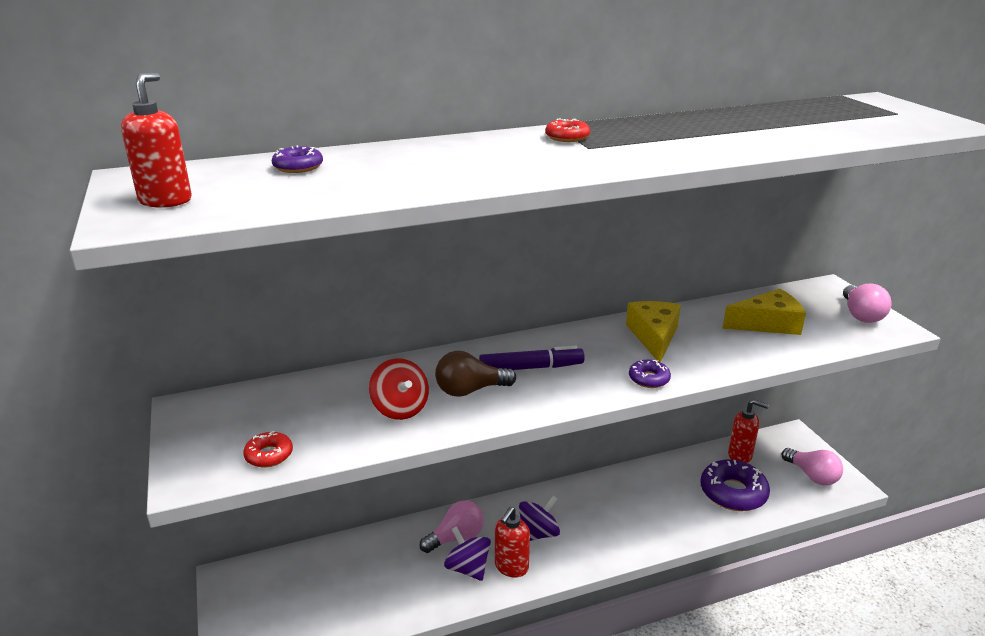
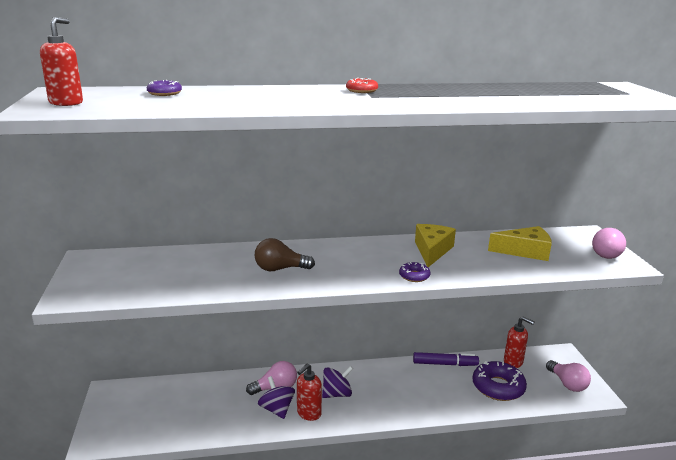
camera: 10 degrees right, 5 degrees down
(269, 455) = (125, 291): red donut -> none
(400, 408) = (226, 274): red spinning top -> none
(531, 368) = (330, 260): purple marker -> purple marker (445, 364)

